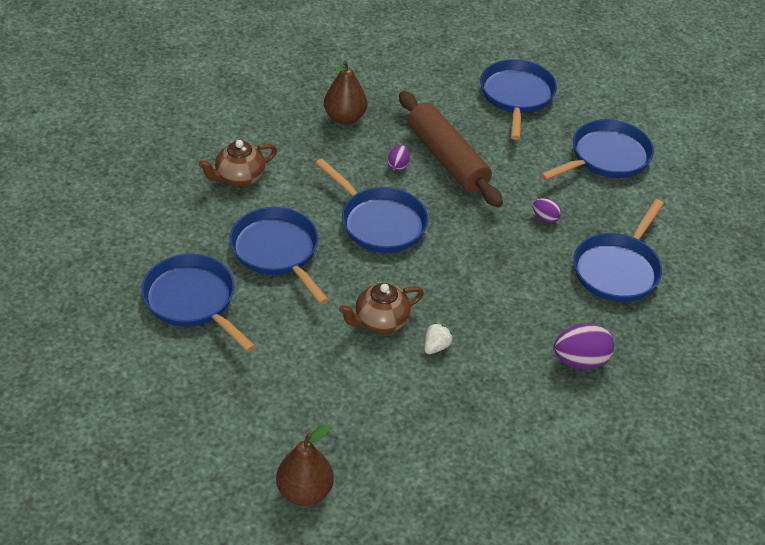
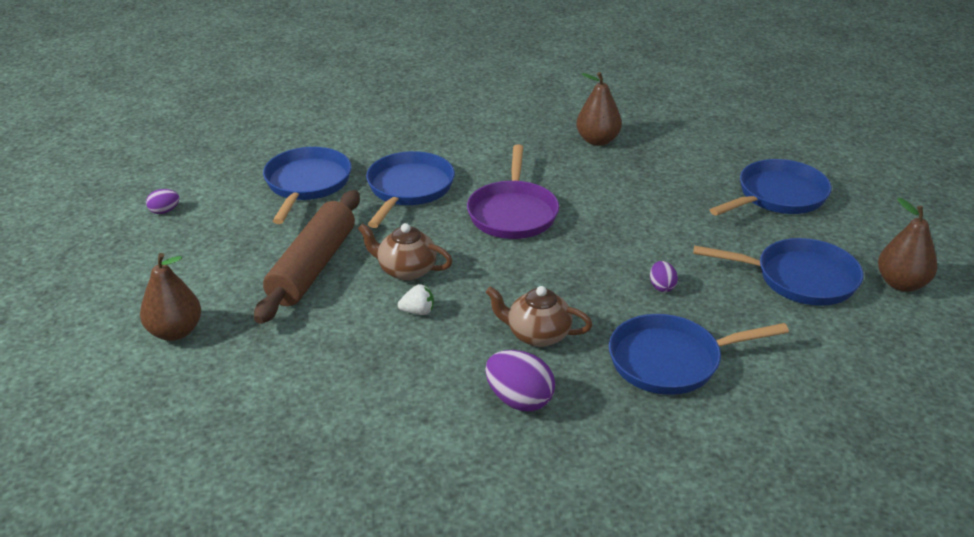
camera: 50 degrees right, 10 degrees down
(239, 177) = (457, 136): brown teapot -> brown teapot (537, 335)
(379, 222) = (513, 213): blue pan -> purple pan
(398, 166) = (589, 188): purple egg -> purple egg (164, 211)
(447, 159) = (639, 204): brown rolling pin -> brown rolling pin (313, 267)
(657, 124) = (901, 284): none -> brown pear

